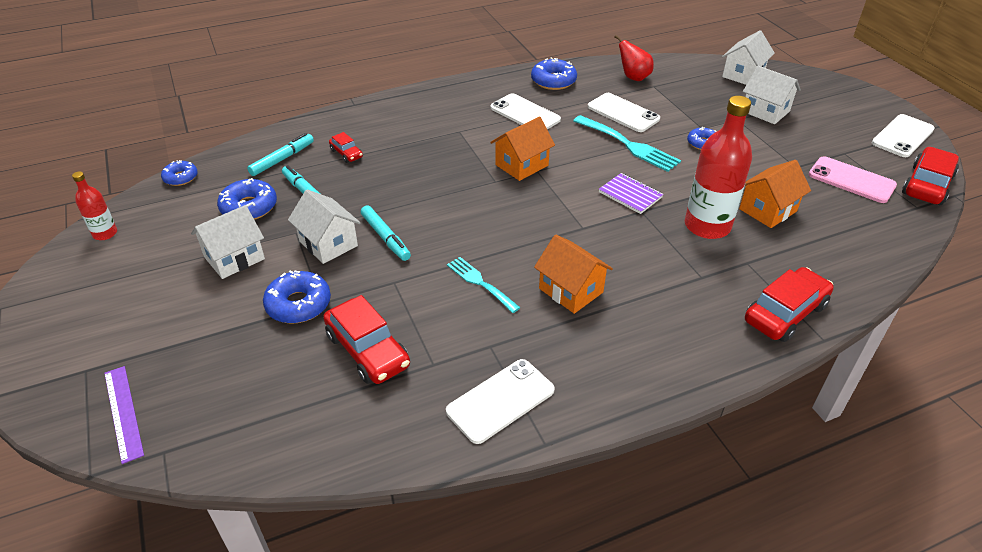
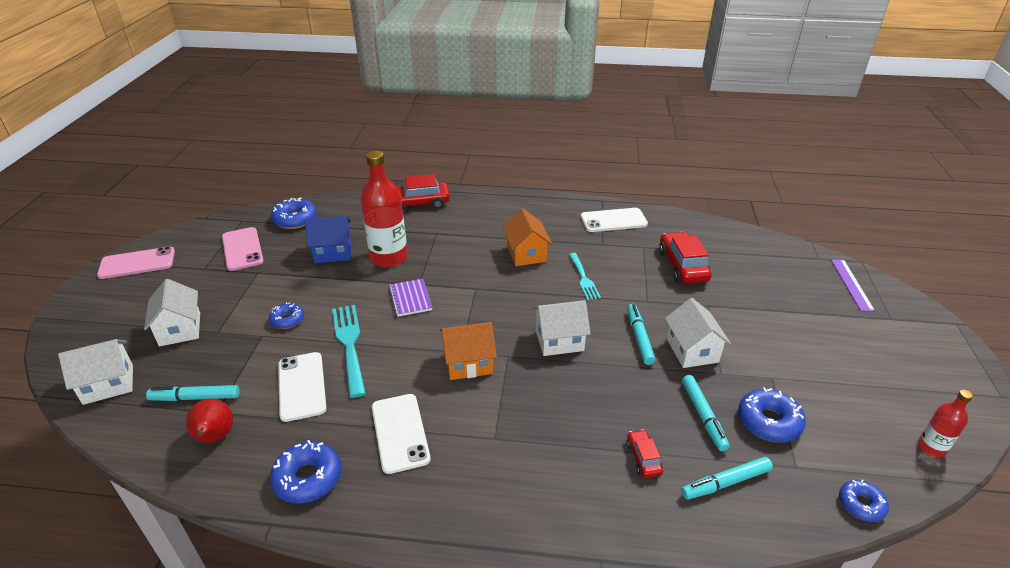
camera: 150 degrees left, 5 degrees down
(234, 258) = (782, 367): white house -> white house (559, 340)
(298, 304) = (726, 309): blue donut -> blue donut (295, 220)
(678, 87) = (195, 398): none -> turquoise marker
(767, 210) = (333, 252): orange house -> blue house
(902, 136) = (137, 263): white phone -> pink phone
(927, 185) = (205, 228): red car -> none

